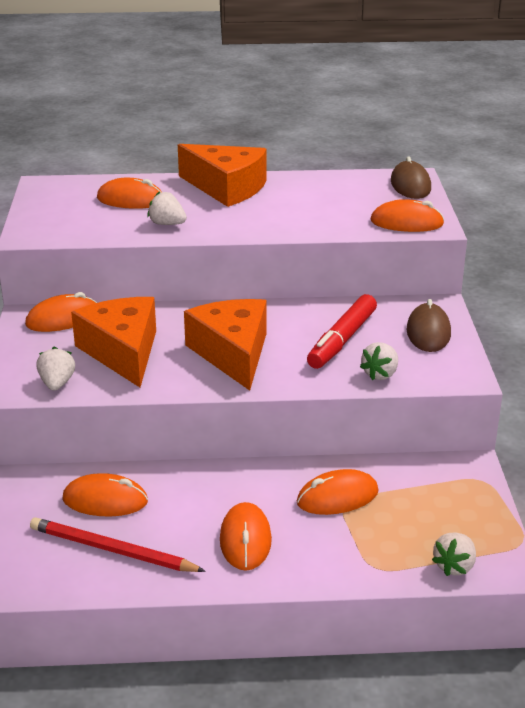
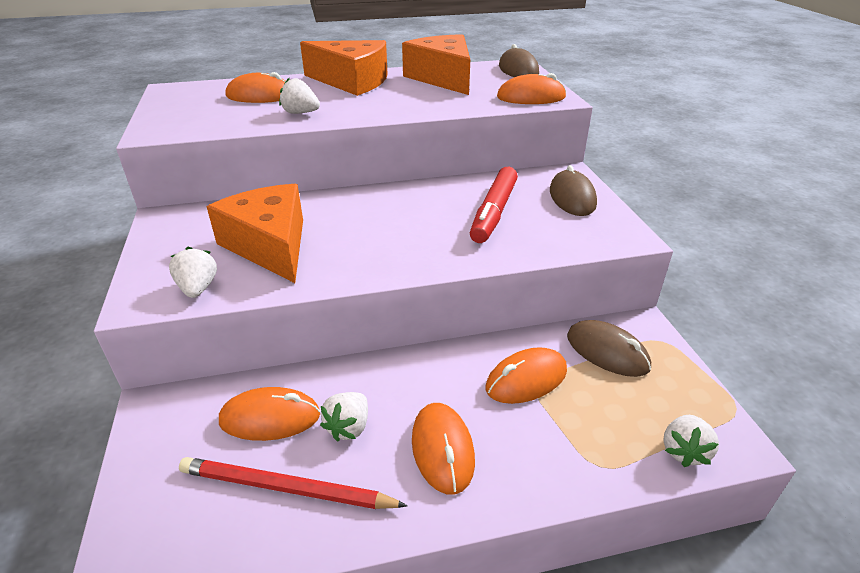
camera: 10 degrees left, 5 degrees up
(63, 319) = (202, 217): orange mouse -> none
(232, 353) = (388, 236): orange cheese -> orange cheese (443, 78)
(380, 374) = (546, 243): white strawberry -> white strawberry (348, 427)
(423, 483) = (607, 352): none -> brown mouse

